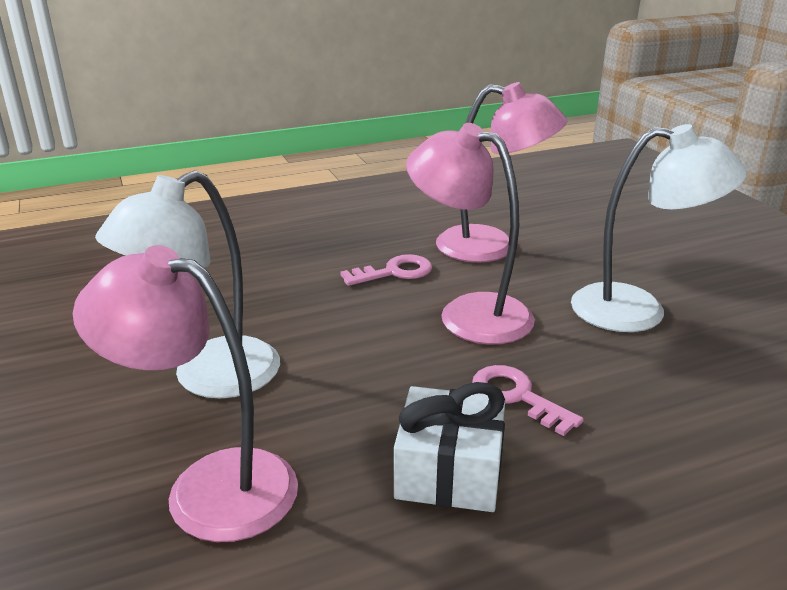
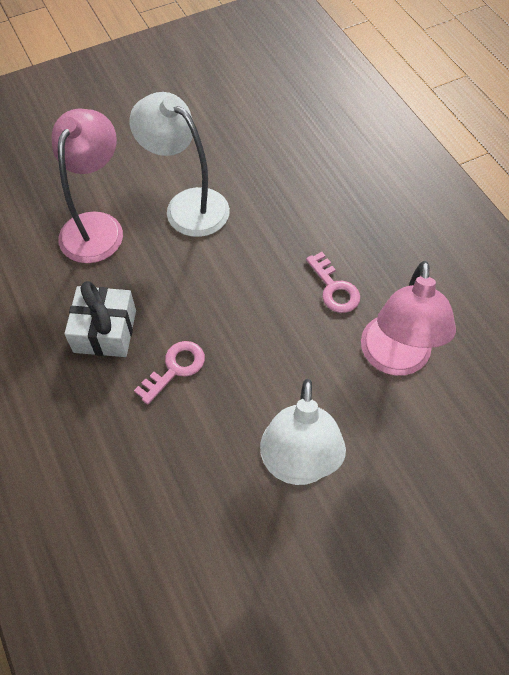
camera: 85 degrees right, 30 degrees up
(469, 313) = (278, 340): pink lamp -> none

